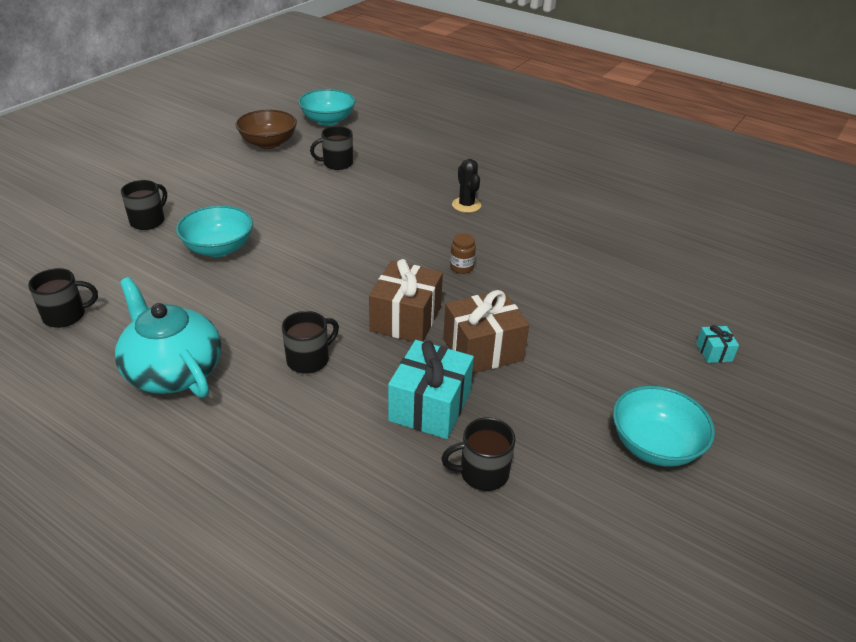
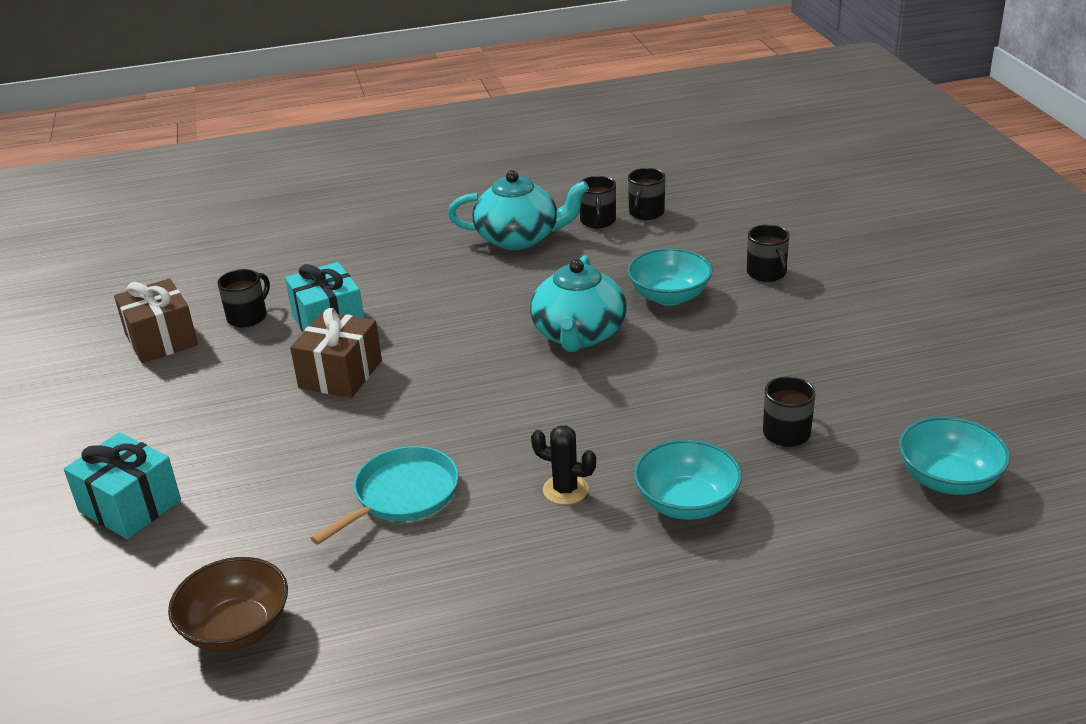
camera: 135 degrees right, 5 degrees down
(268, 143) = (903, 398): brown bowl -> brown bowl (237, 629)
(309, 360) = (452, 292): black mug -> black mug (598, 221)
(310, 265) = (578, 335): none -> turquoise teapot
(406, 319) = (432, 353): brown gift -> brown gift (161, 340)
(461, 267) = (456, 421): brown jar -> none
(544, 252) = (402, 495): none -> turquoise pan
(654, 445) = (138, 400): turquoise bowl -> turquoise bowl (686, 503)
(714, 352) = (130, 506): turquoise gift -> turquoise gift, size x2.13

